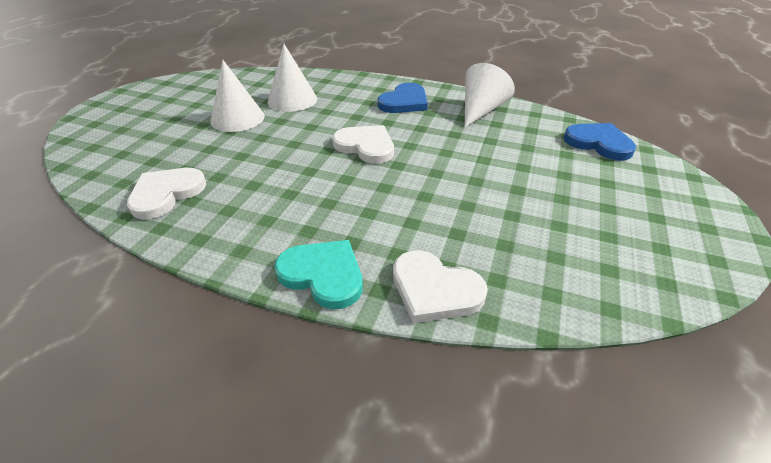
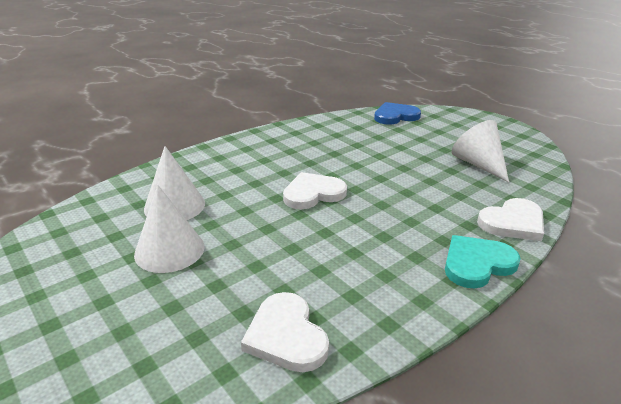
camera: 60 degrees left, 10 degrees down
(404, 102) = (259, 154): blue heart -> none
(481, 110) = (312, 132): white cone -> white cone (478, 164)

